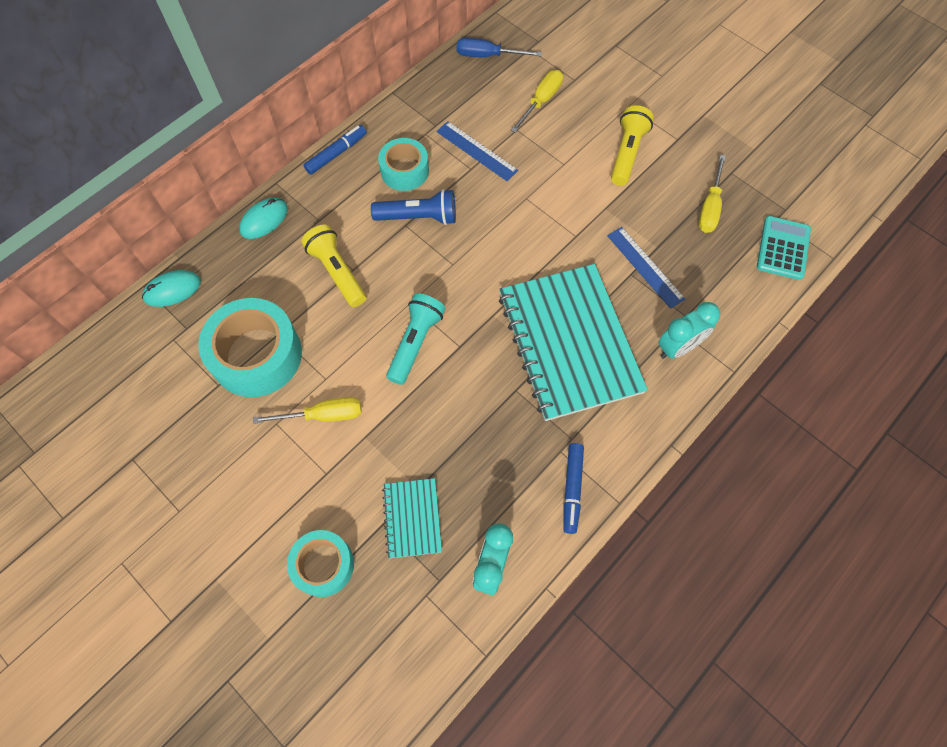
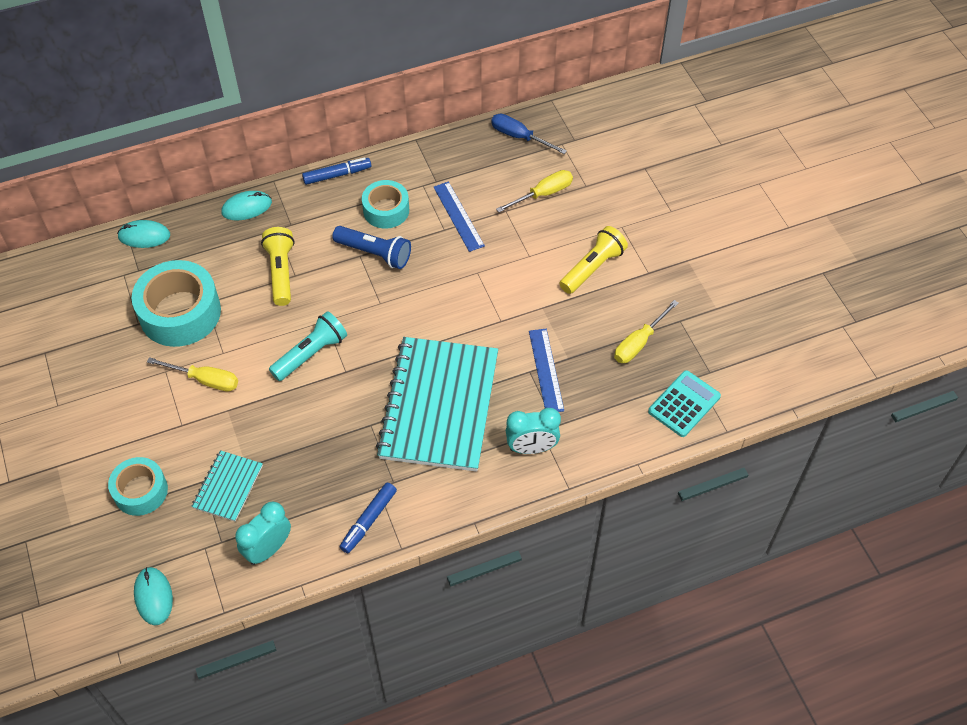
camera: 25 degrees right, 10 degrees down
(403, 675) = (153, 597): none -> turquoise mouse

